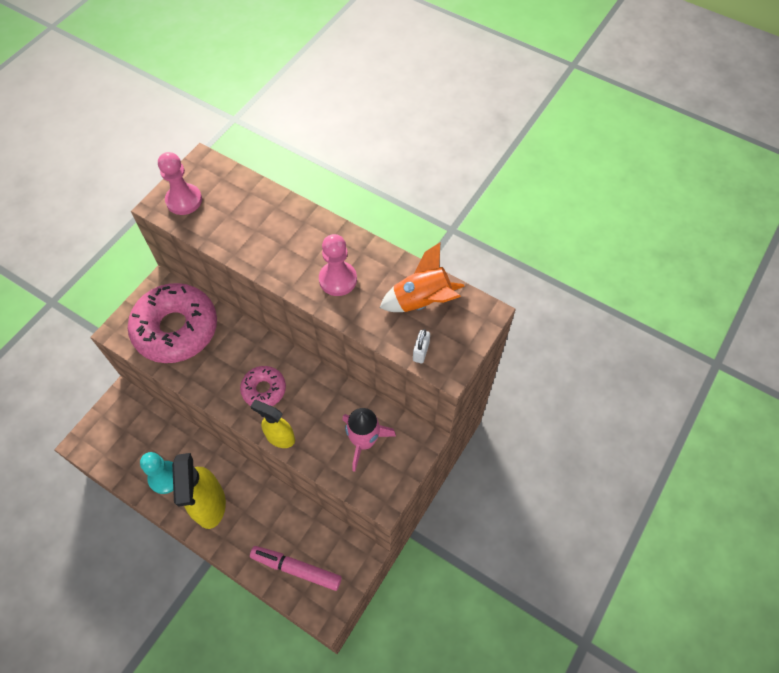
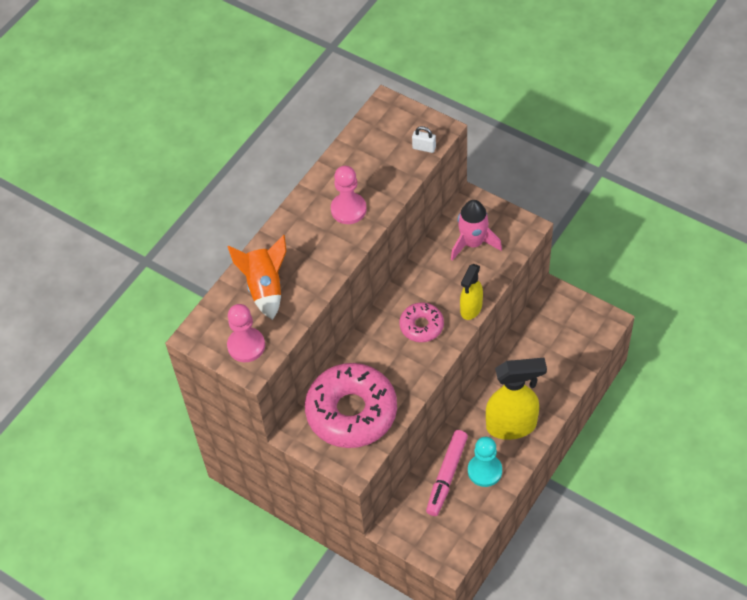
camera: 85 degrees left, 5 degrees down
(296, 569) = (569, 346): pink marker -> pink marker (446, 476)
(422, 301) = (372, 147): orange rocket -> orange rocket (265, 287)

